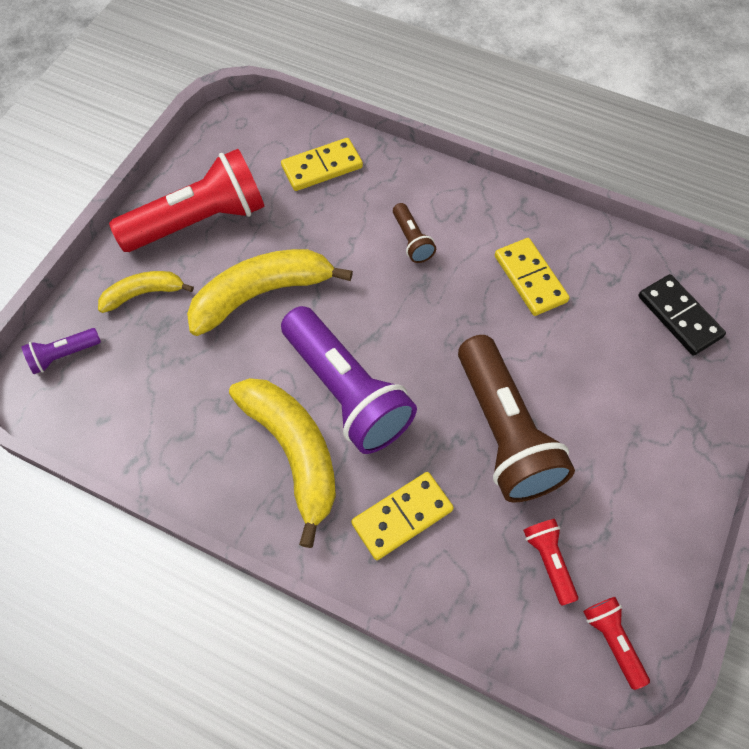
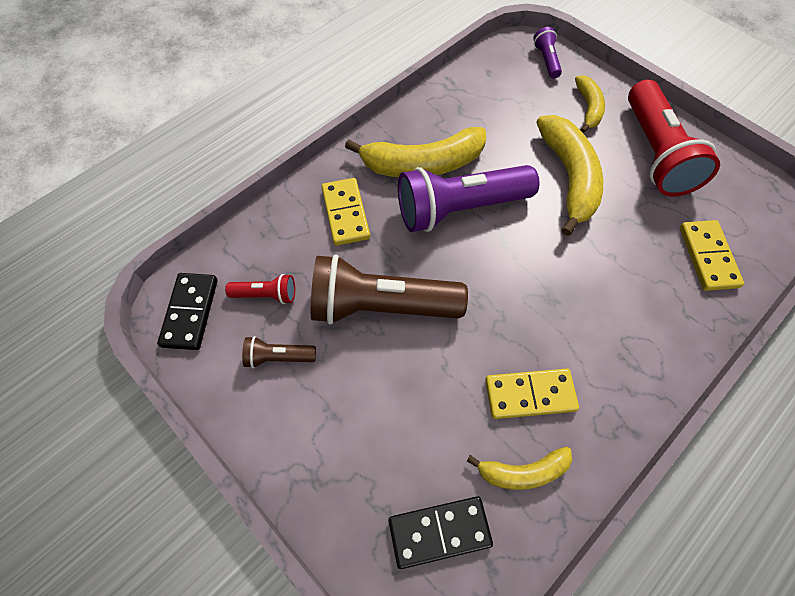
camera: 110 degrees right, 0 degrees up
(412, 240) = (601, 304): brown flashlight -> brown flashlight (278, 357)
(599, 270) = (522, 471): none -> yellow banana
(612, 641) = (190, 312): red flashlight -> black domino

